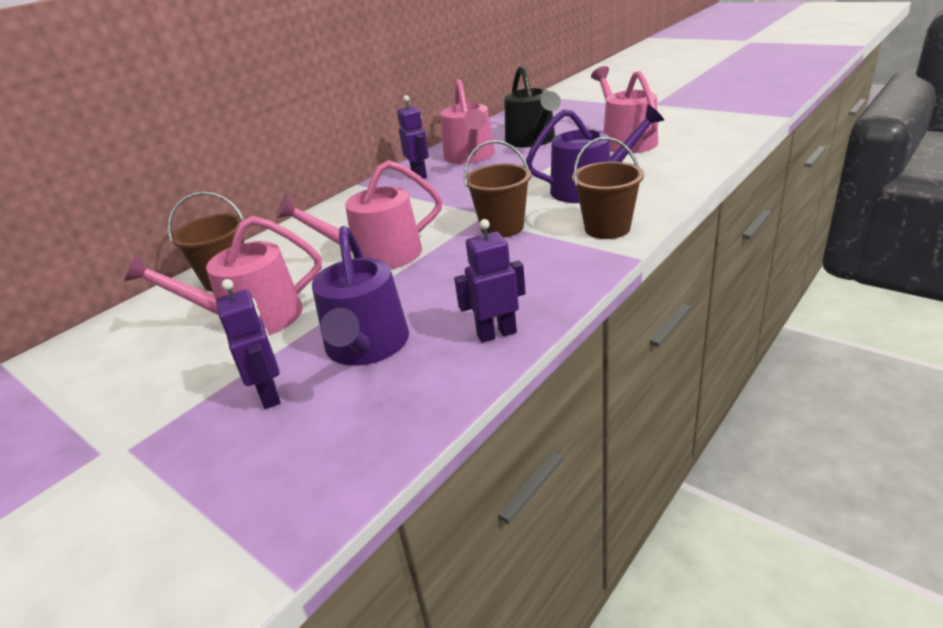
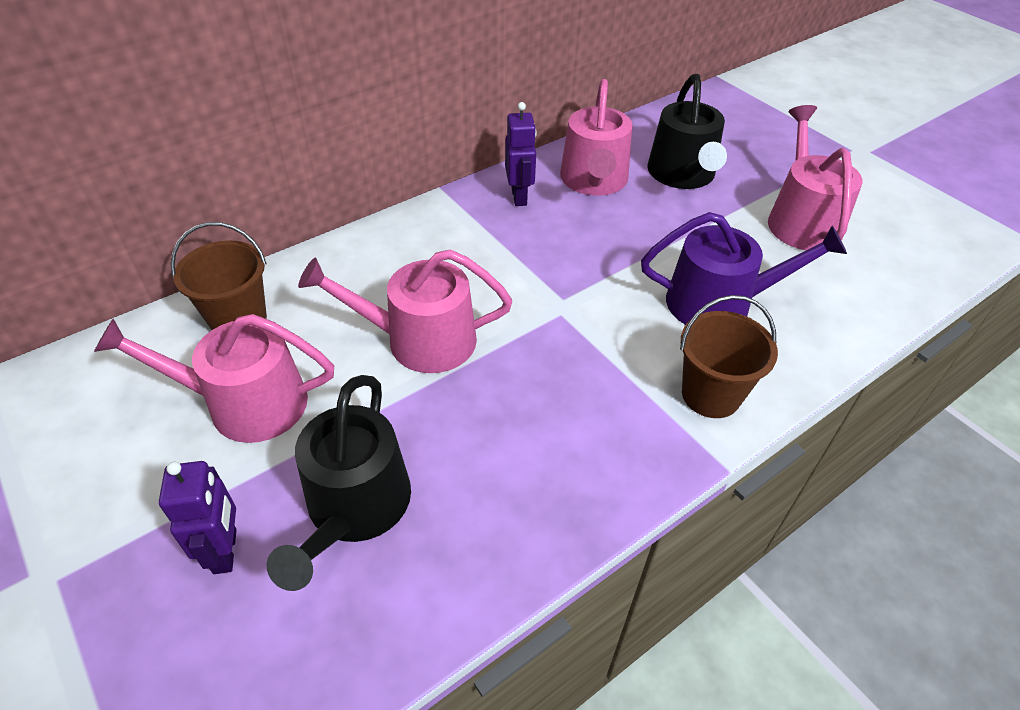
camera: 10 degrees right, 15 degrees up
(366, 346) = (354, 508): purple watering can -> black watering can
(496, 334) = (507, 546): purple robot -> none
(502, 227) = (583, 343): brown bucket -> none

